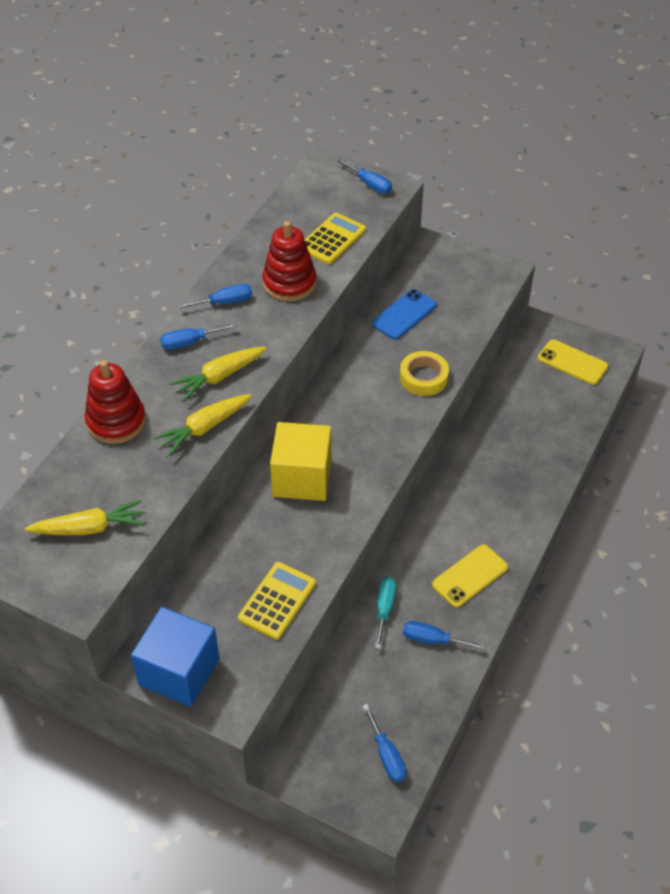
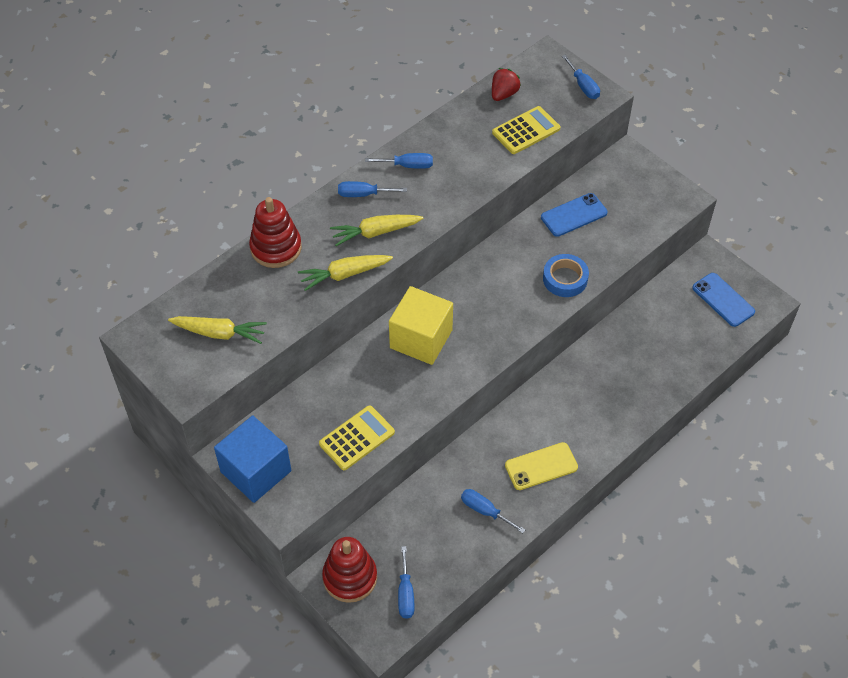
camera: 20 degrees right, 5 degrees up
(289, 283) = (470, 162): red stacking toy -> red stacking toy (350, 577)
(293, 210) = (503, 94): none -> red strawberry
(384, 609) = (456, 471): turquoise screwdriver -> none
(423, 377) = (565, 279): yellow tape -> blue tape
(572, 362) = (723, 300): yellow phone -> blue phone

